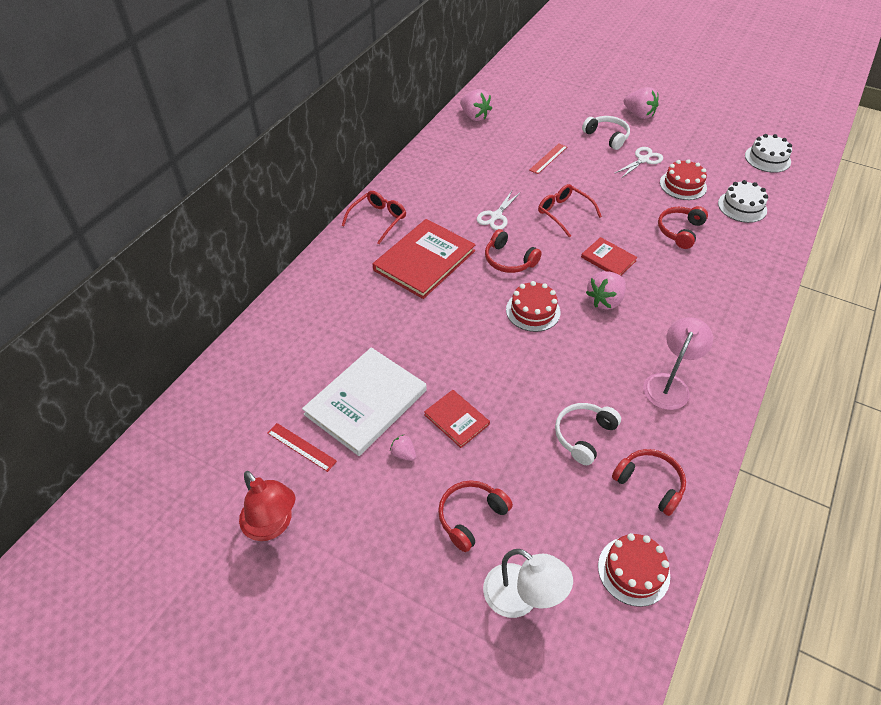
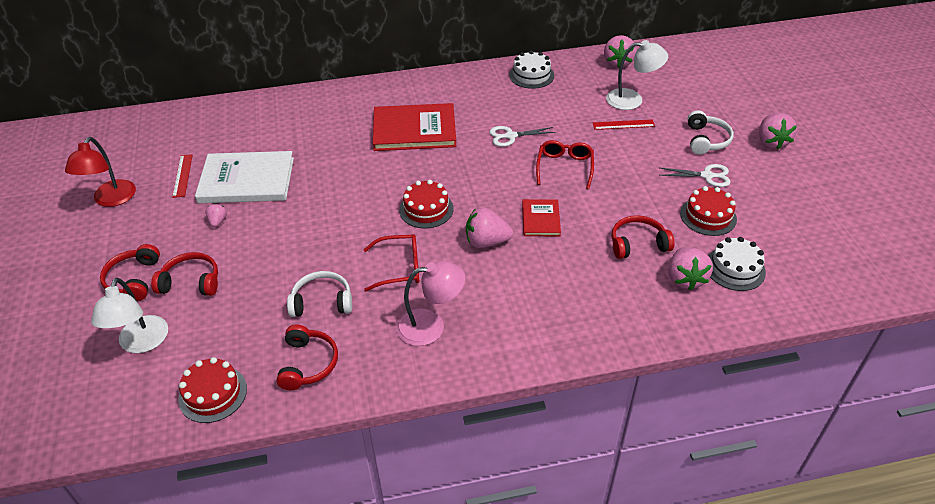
camera: 50 degrees right, 5 degrees down
(378, 219) = (430, 87): red glasses -> red glasses (400, 268)
(456, 419) = (273, 229): red book -> none
(509, 260) = (468, 168): red headphones -> red headphones (133, 279)
(525, 137) = (632, 100): none -> white lamp
(732, 232) = (685, 278): none -> pink strawberry
(767, 158) = (842, 253): white cake -> white cake (531, 75)

